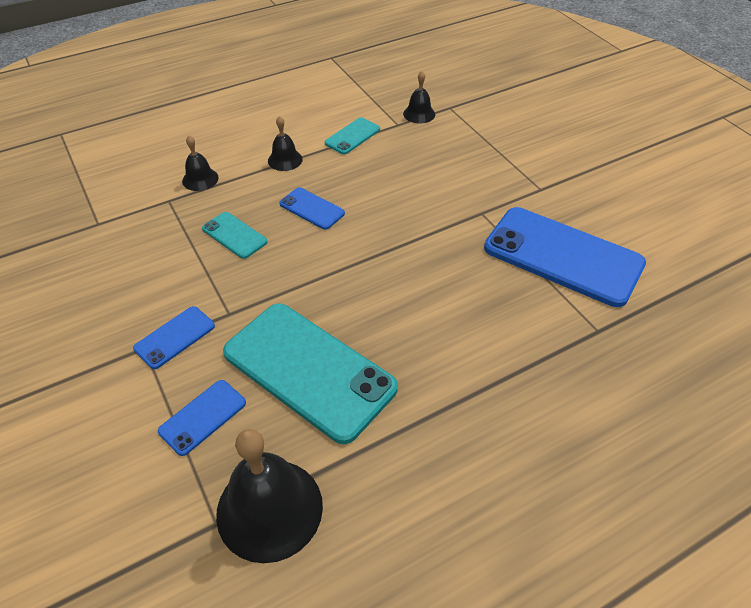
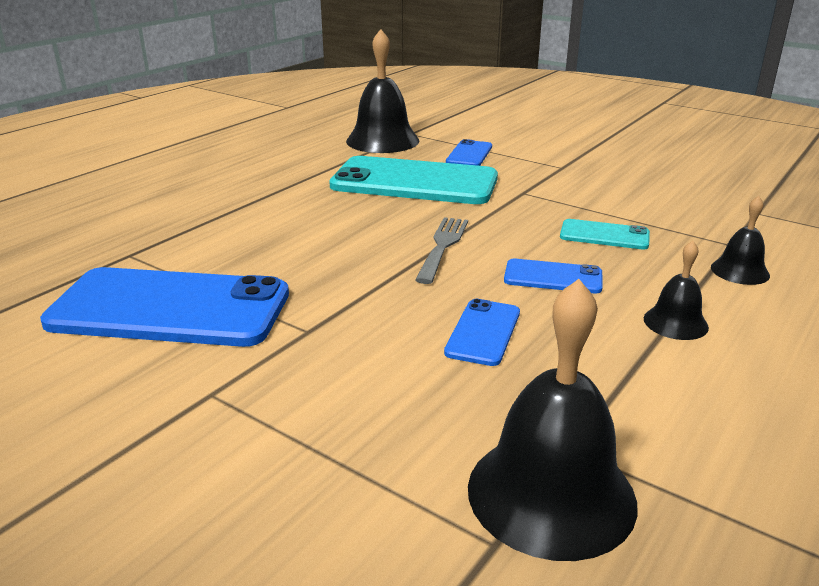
camera: 155 degrees right, 20 degrees down
(175, 337) = (547, 175): blue phone -> blue phone (483, 332)
(352, 136) = (625, 393): turquoise phone -> none
(356, 261) = (442, 246): none -> grey fork
(419, 114) = (551, 493): black bell -> black bell, size x1.95

